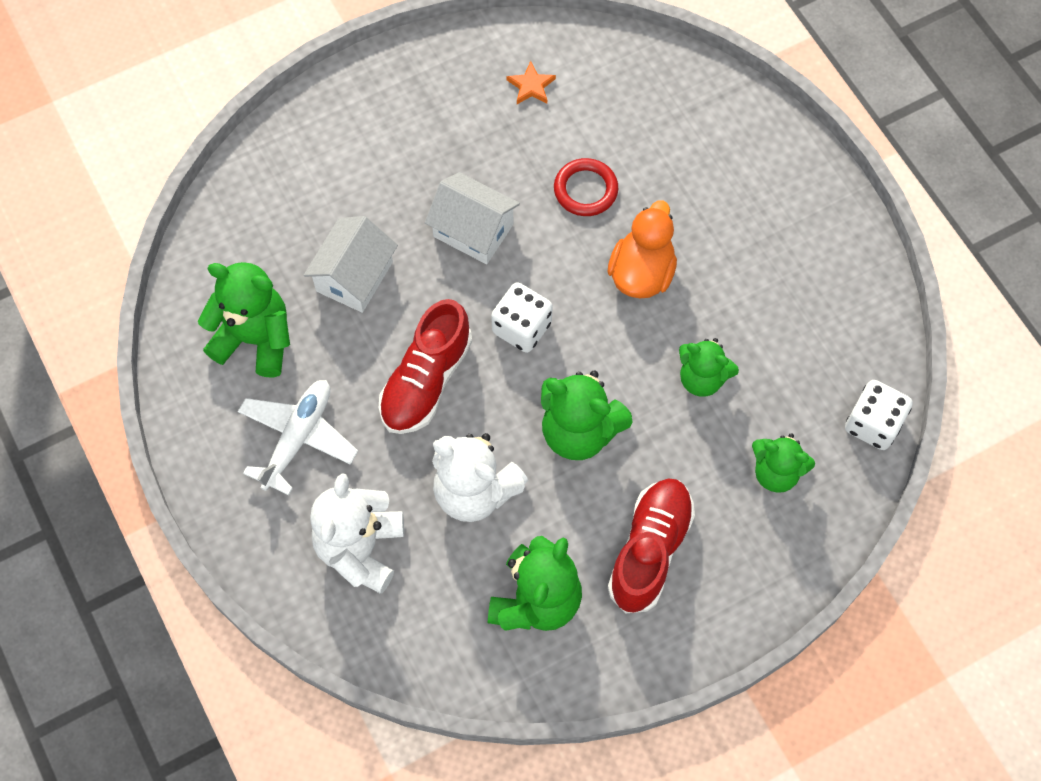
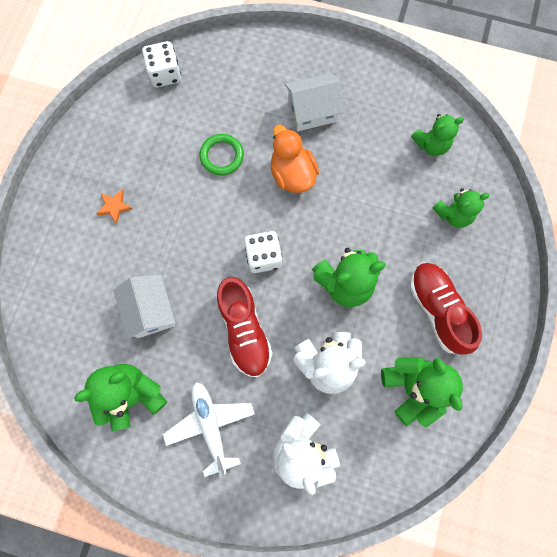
camera: 45 degrees left, 10 degrees up
(473, 230) = (187, 229): white house -> white house (312, 111)
(531, 86) = (139, 126): orange star -> orange star (114, 206)
(585, 190) = (222, 156): red ring -> green ring
(702, 378) = (374, 200): green teddy bear -> green teddy bear (431, 144)
(873, 424) = (470, 150): white dice -> white dice (165, 74)

